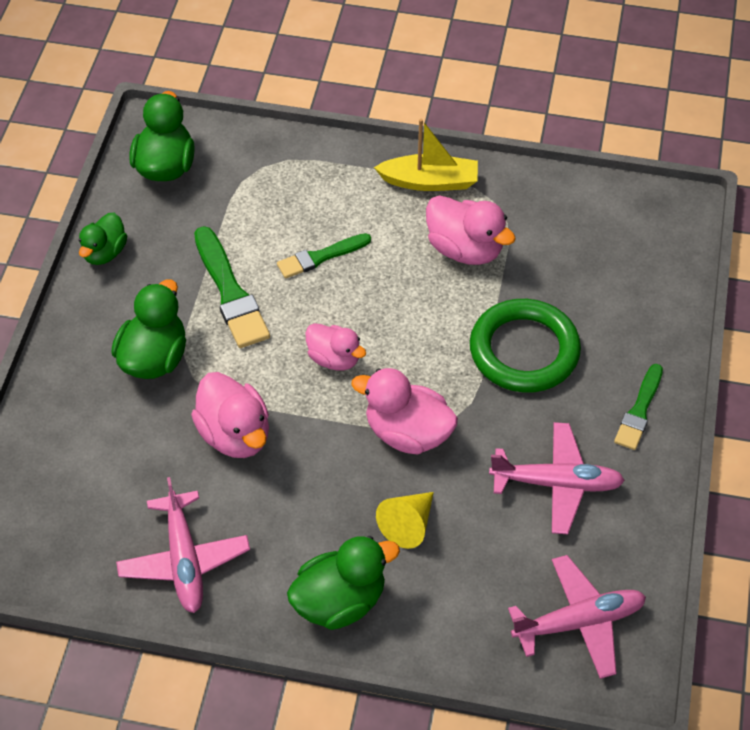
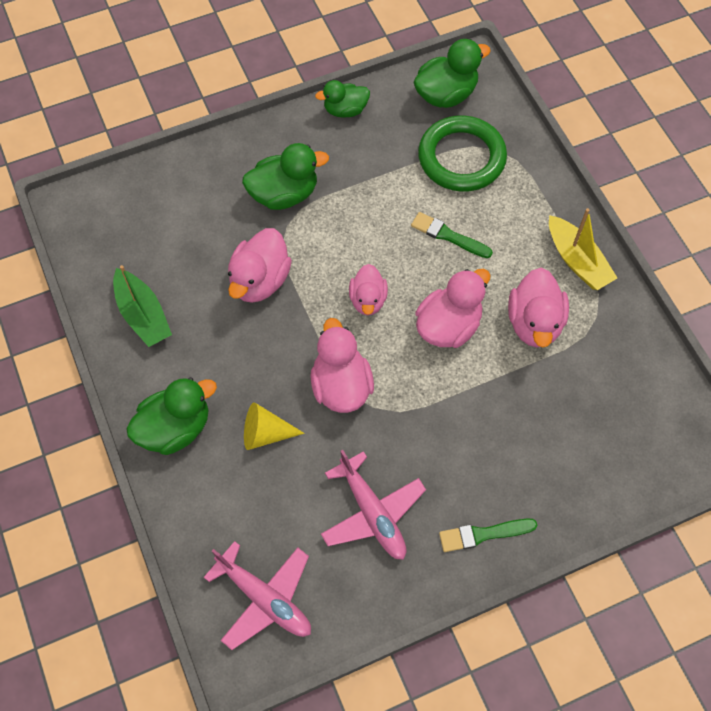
camera: 55 degrees right, 10 degrees up
(184, 560) = (143, 315): pink plane -> green boat
(230, 292) = (372, 202): green brush -> none
(340, 601) = (175, 428): green duck -> green duck turned 60 degrees counterclockwise
(415, 313) = (448, 326): none -> pink duck
(524, 350) = (474, 419): green ring -> green ring (461, 158)

